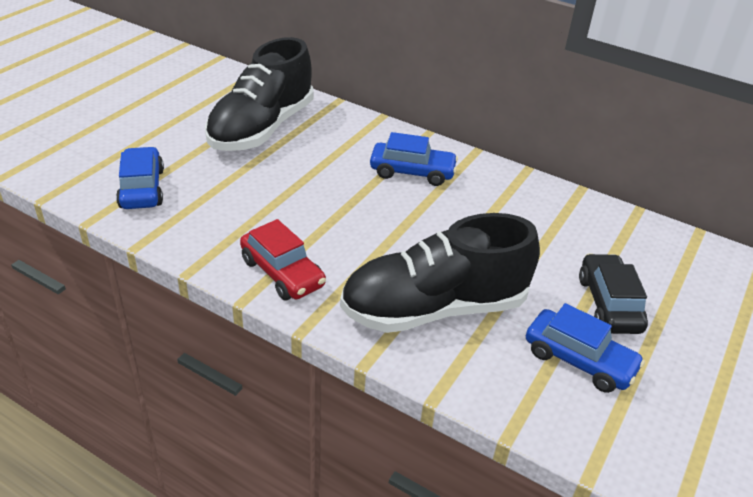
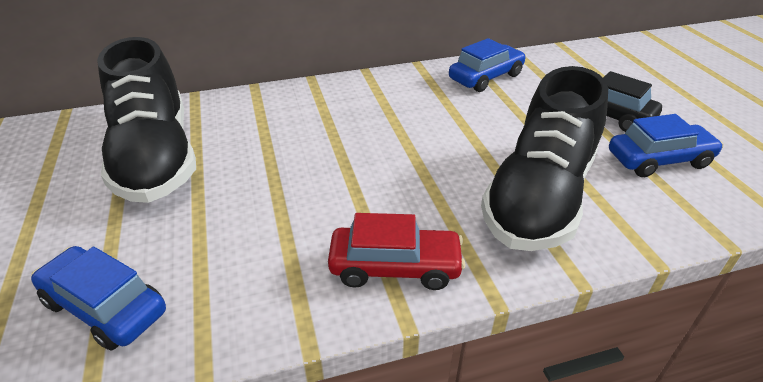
camera: 45 degrees left, 0 degrees up
(412, 172) = (349, 112): blue car -> blue car (485, 77)

